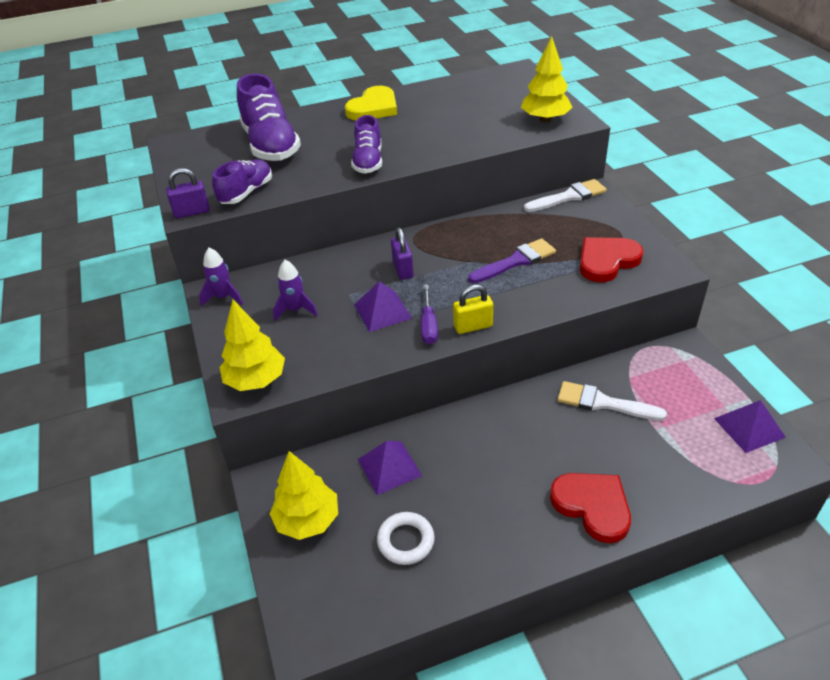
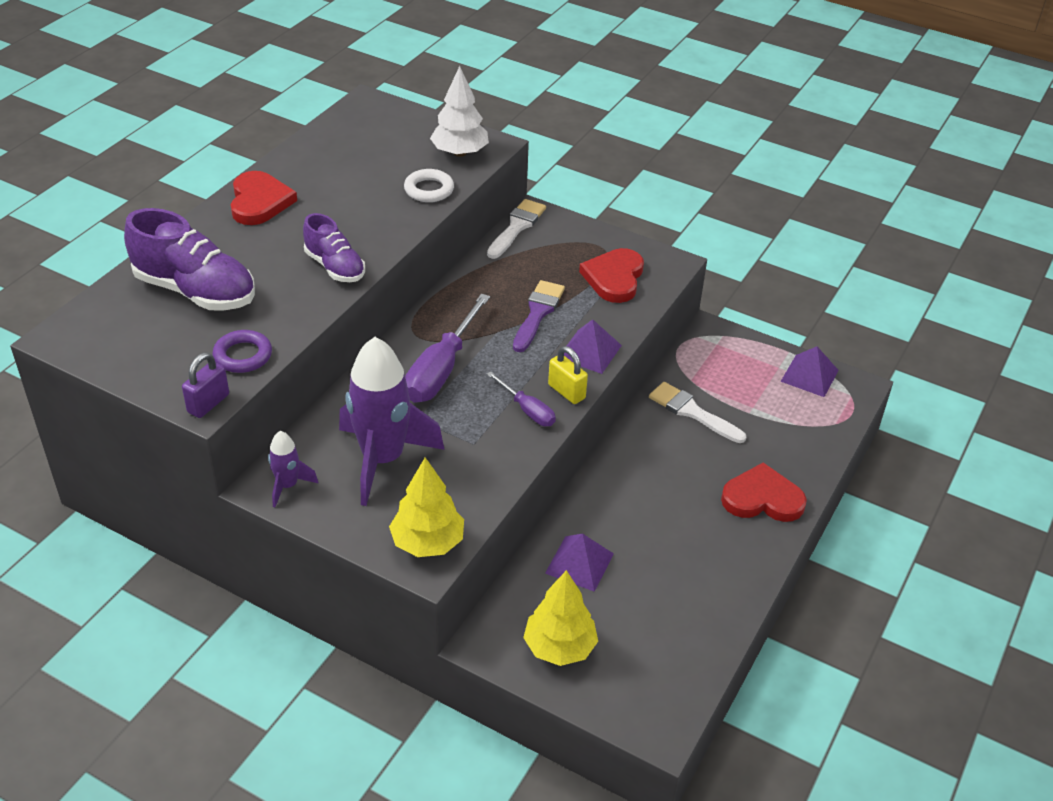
camera: 45 degrees left, 0 degrees up
(246, 193) = (243, 356): purple shoe -> purple ring
(295, 310) = (382, 459): purple rocket -> purple rocket, size x2.13
(373, 108) = (259, 202): yellow heart -> red heart
(382, 311) = (470, 418): purple pyramid -> purple pyramid (589, 351)
(403, 269) = (441, 369): purple padlock -> purple screwdriver
(406, 541) = (656, 610): white ring -> white ring (429, 190)
(473, 326) = (566, 392): yellow padlock -> yellow padlock turned 75 degrees counterclockwise
(545, 119) = (460, 153): yellow tree -> white tree
(603, 403) = (692, 412): white brush -> white brush turned 60 degrees clockwise

